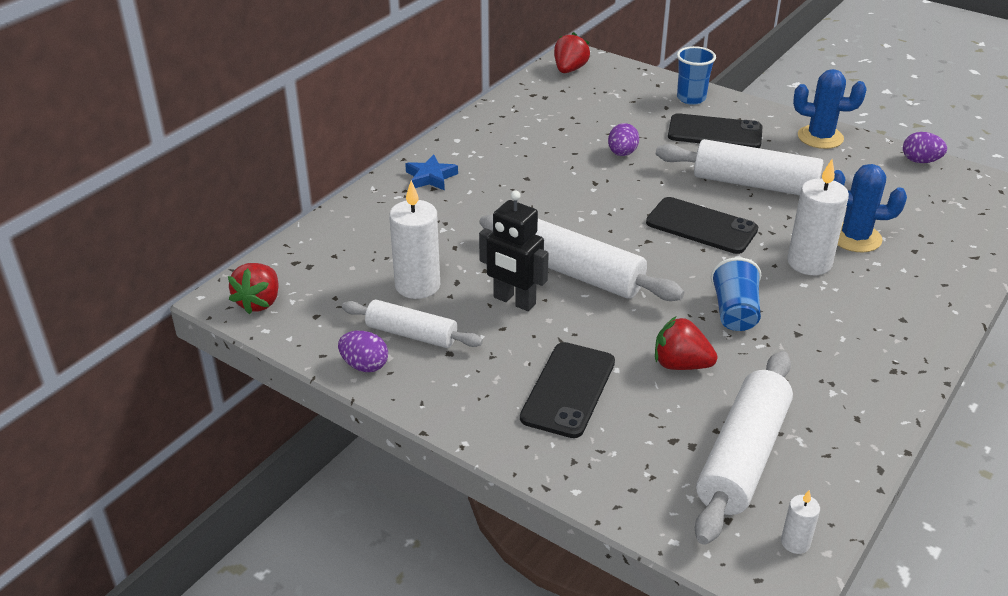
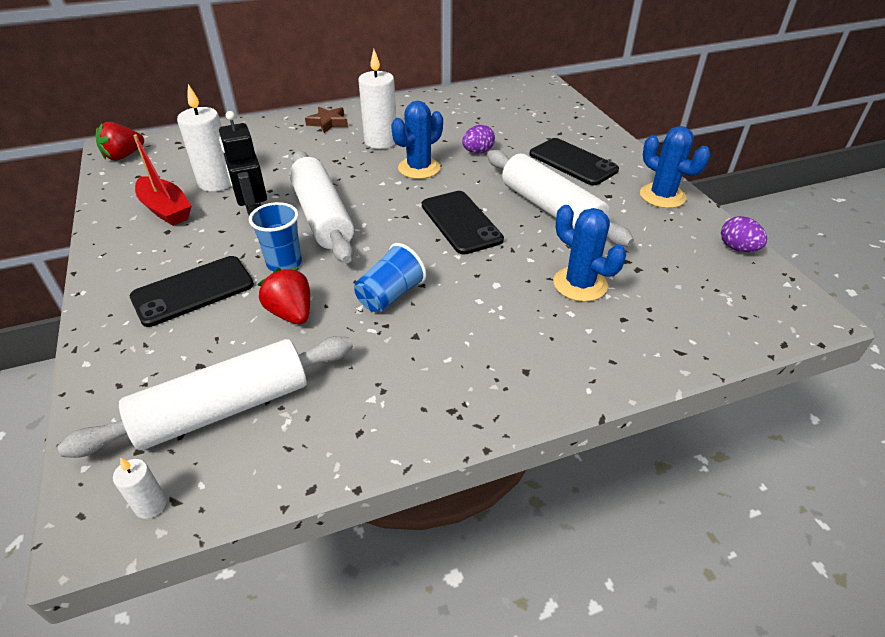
camera: 35 degrees right, 5 degrees up
(364, 365) = (112, 216): purple egg -> none
(411, 334) = (166, 209): white rolling pin -> red boat
(430, 177) = (328, 123): blue star -> brown star
(569, 70) = (522, 88): red strawberry -> none
(593, 190) = (419, 168): none -> blue cactus
(691, 98) = (589, 133): blue cup -> blue cup (284, 263)
(809, 263) = (508, 286): white candle -> white candle (380, 141)

